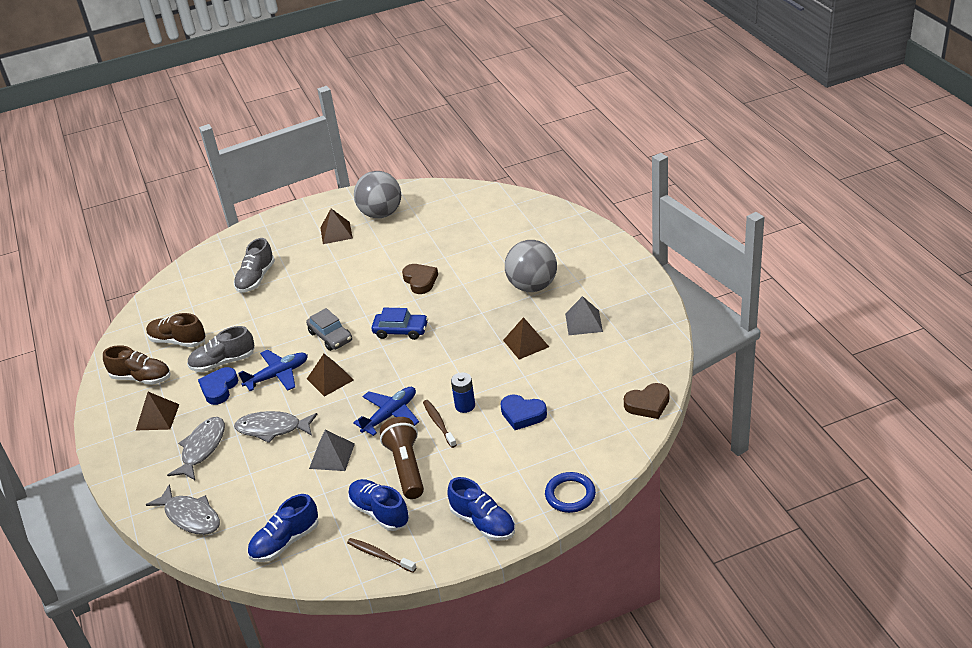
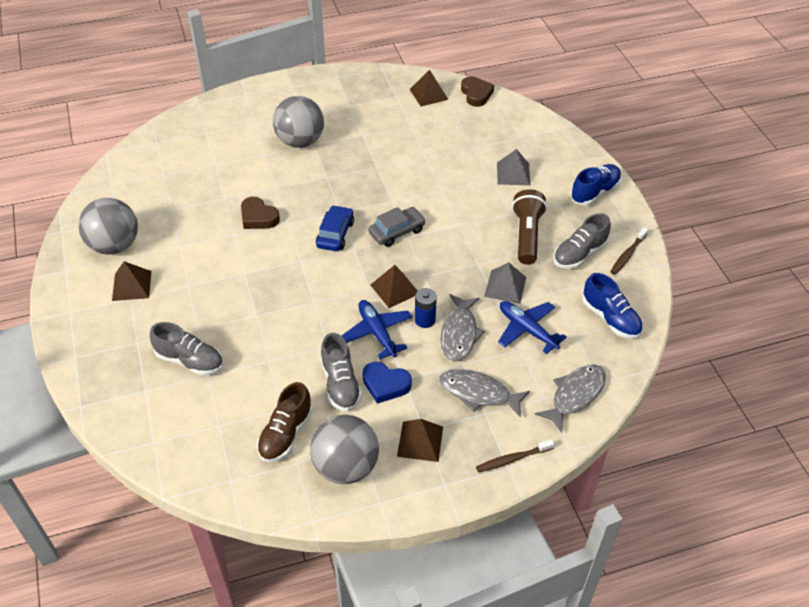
camera: 90 degrees left, 10 degrees up
(141, 378) = (346, 466): brown shoe -> grey ball
(330, 336) = (326, 289): grey car -> grey car (397, 232)
(379, 512) = (579, 254): blue shoe -> grey shoe
(390, 415) = (457, 244): blue plane -> blue plane (527, 329)
(406, 467) = (527, 235): brown flashlight -> brown flashlight turned 105 degrees clockwise
(420, 281) = (258, 217): brown heart -> brown heart turned 120 degrees counterclockwise
(439, 423) = (475, 212): brown toothbrush -> brown toothbrush (512, 459)
(465, 406) = (455, 195): blue battery -> blue battery (425, 320)
(522, 415) = (474, 161): blue heart -> none
(526, 343) = (381, 152): brown pyramid -> brown pyramid (428, 94)
(570, 495) = (569, 143): blue ring -> none
(583, 322) = (364, 116): grey pyramid -> grey pyramid (513, 173)

